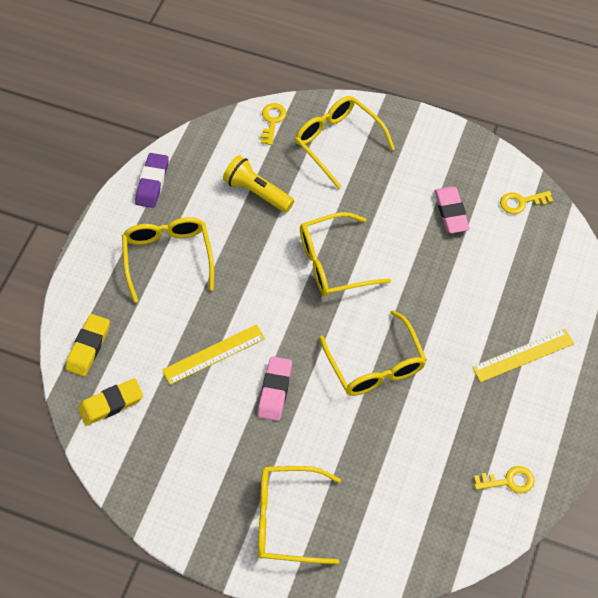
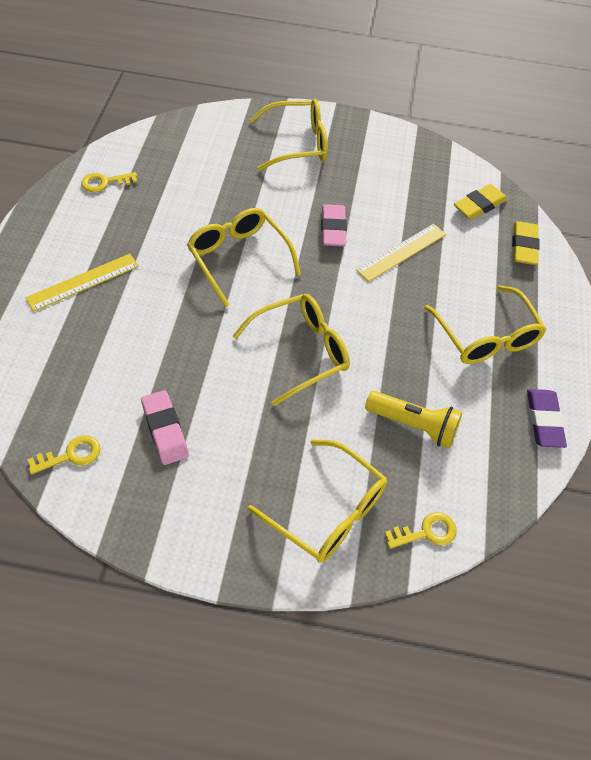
camera: 165 degrees right, 5 degrees down
(272, 121) = (426, 532): yellow key -> yellow key turned 105 degrees counterclockwise

